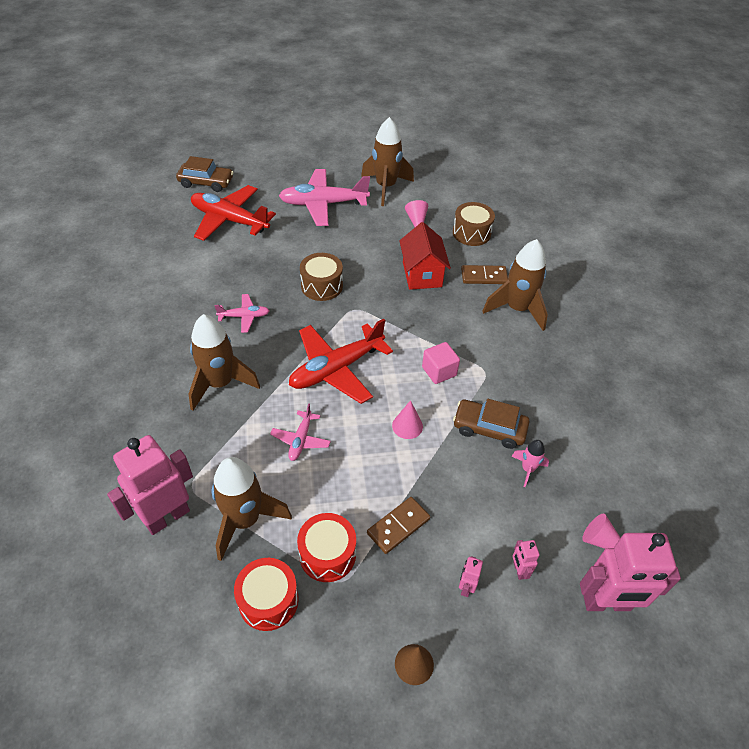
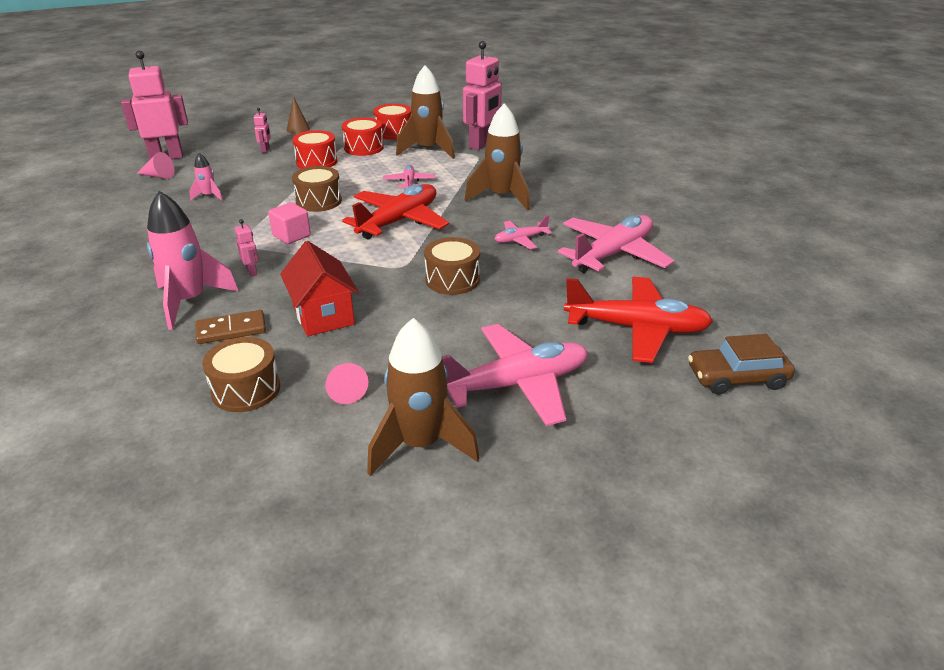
camera: 165 degrees right, 15 degrees down
(185, 283) = (613, 254): none -> pink plane
(398, 526) = (316, 162): brown domino -> red drum
(407, 426) = (319, 201): pink cone -> brown drum
(489, 428) = (241, 210): brown car -> none
(517, 309) = (190, 301): brown rocket -> pink rocket
(519, 570) = (227, 159): pink robot -> pink robot (252, 272)

